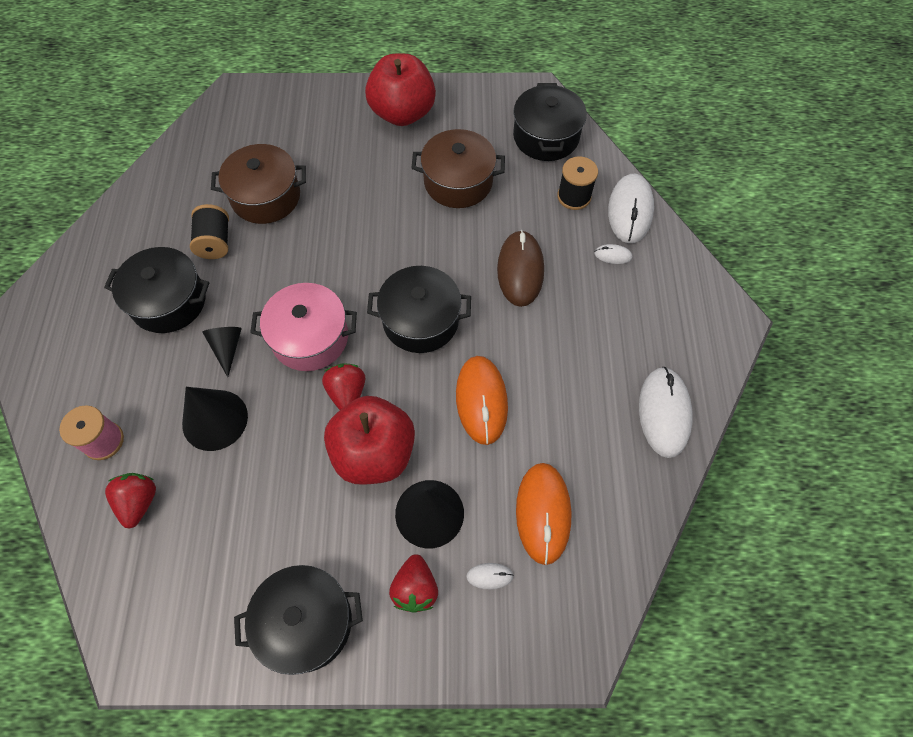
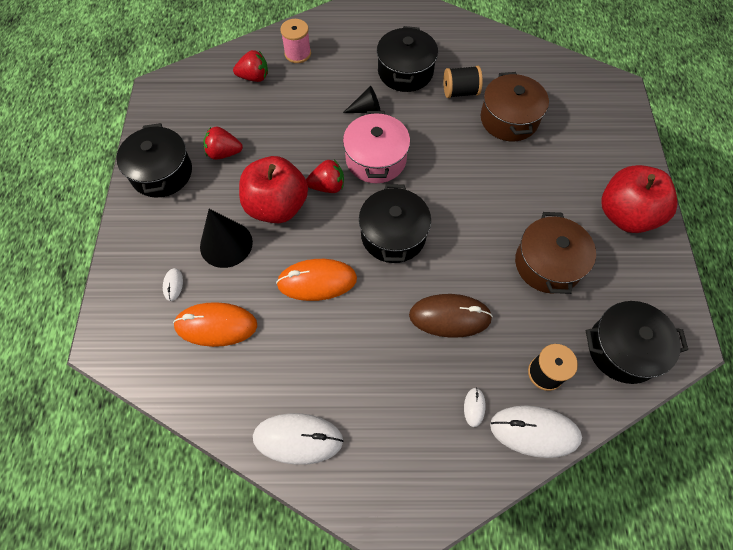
camera: 90 degrees right, 0 degrees up
(215, 420) = (309, 109): black cone -> none
(415, 588) = (172, 236): red strawberry -> red strawberry (224, 153)

